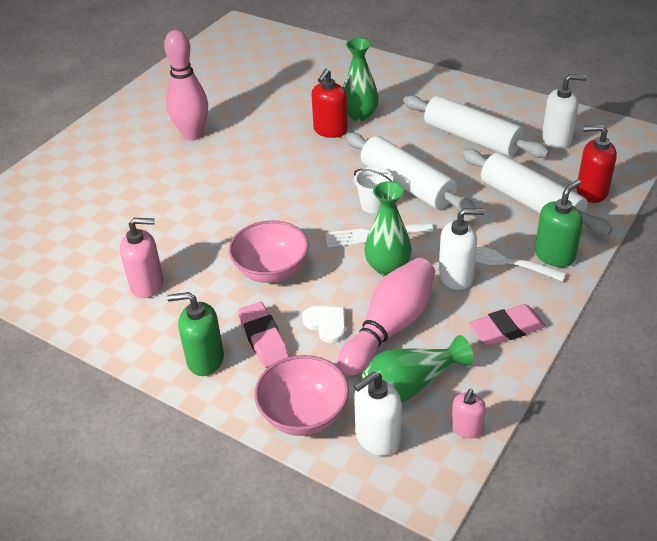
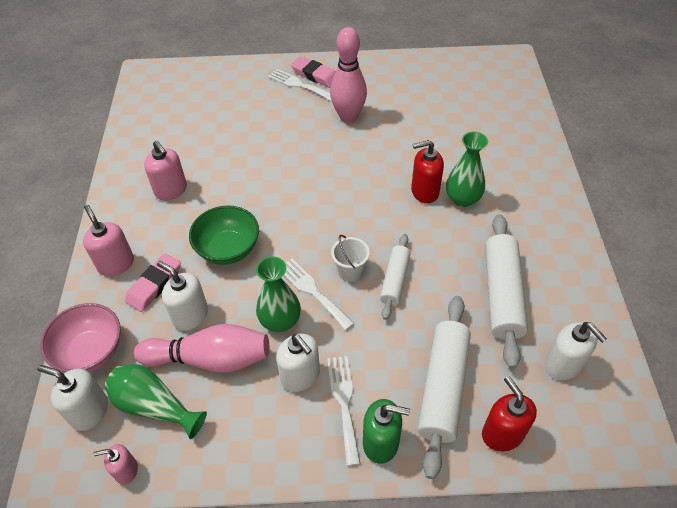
camera: 55 degrees right, 10 degrees up
(111, 146) = (300, 85): none -> white fork
(205, 359) = (116, 264): green soap dispenser -> pink soap dispenser
(271, 270) = (228, 249): pink bowl -> green bowl
(326, 324) = (190, 315): white heart -> white soap dispenser
(407, 184) = (395, 280): white rolling pin -> white rolling pin, size x0.59
(506, 329) = (257, 447): pink eraser -> pink eraser (315, 75)

